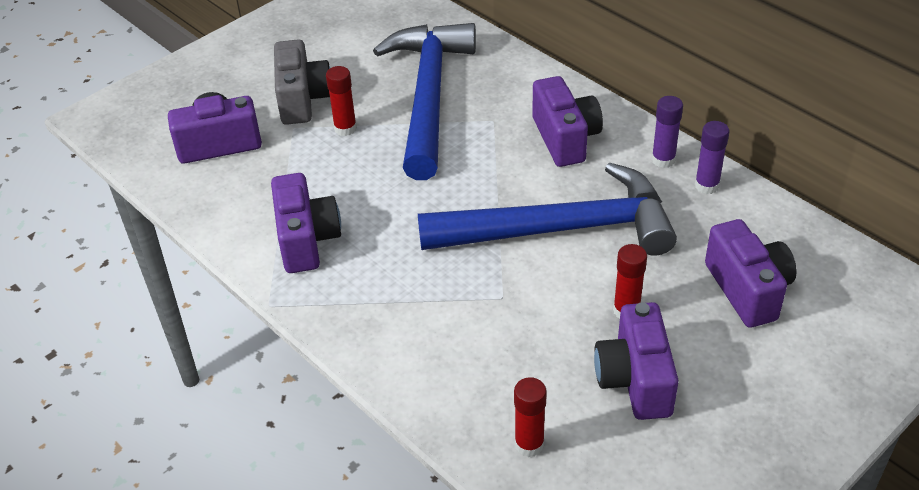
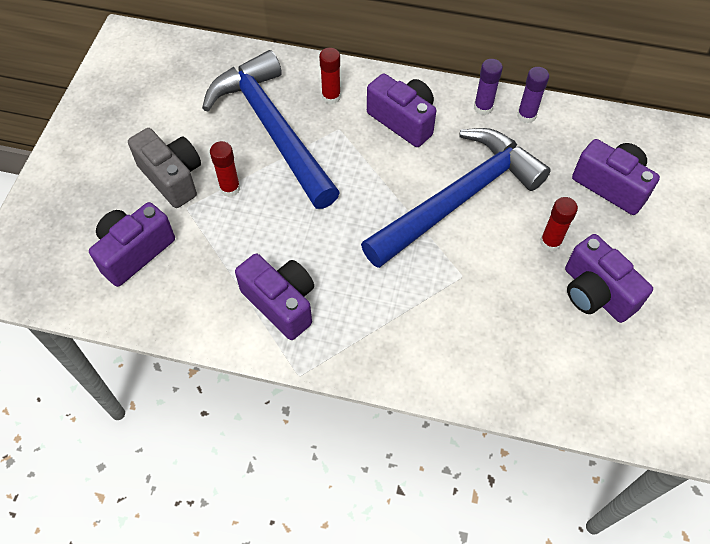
camera: 35 degrees left, 15 degrees up
(529, 444) = (569, 381): red glue stick -> red glue stick (331, 97)

